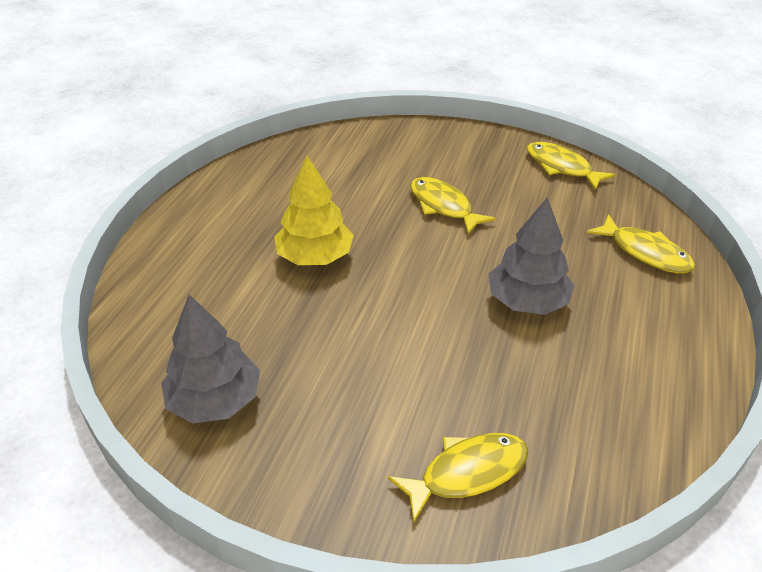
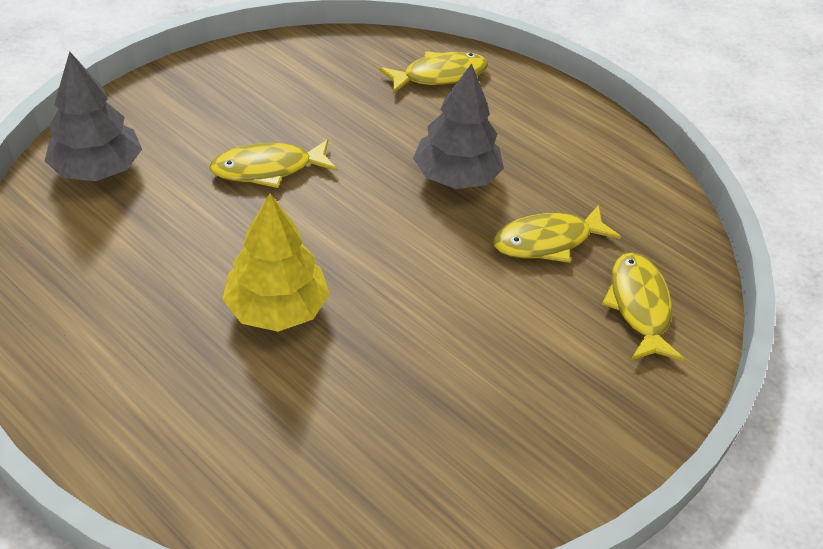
camera: 70 degrees left, 5 degrees up
(215, 400) = (463, 474): grey tree -> grey tree (98, 169)
(562, 167) = (273, 59): yellow fish -> yellow fish (547, 241)

